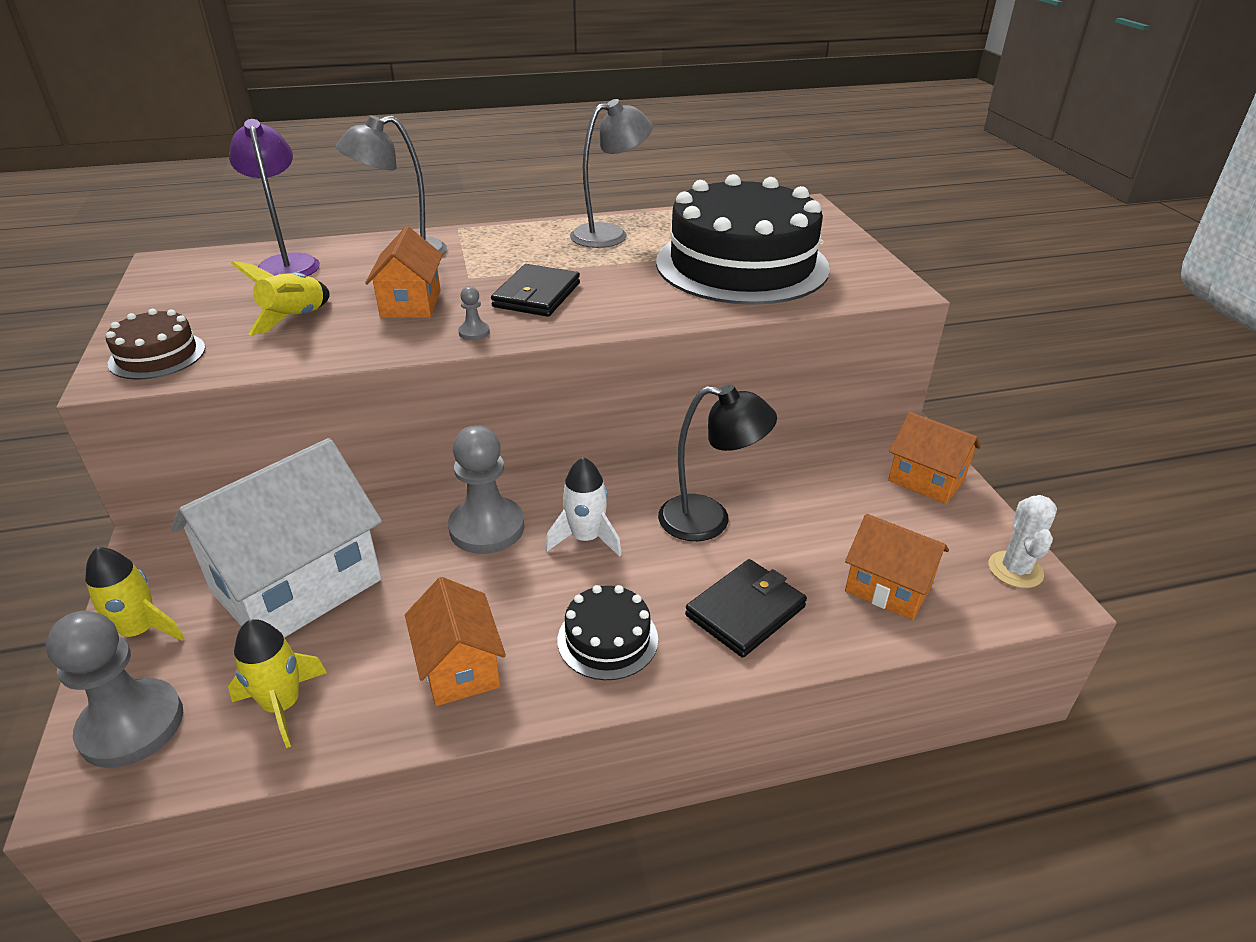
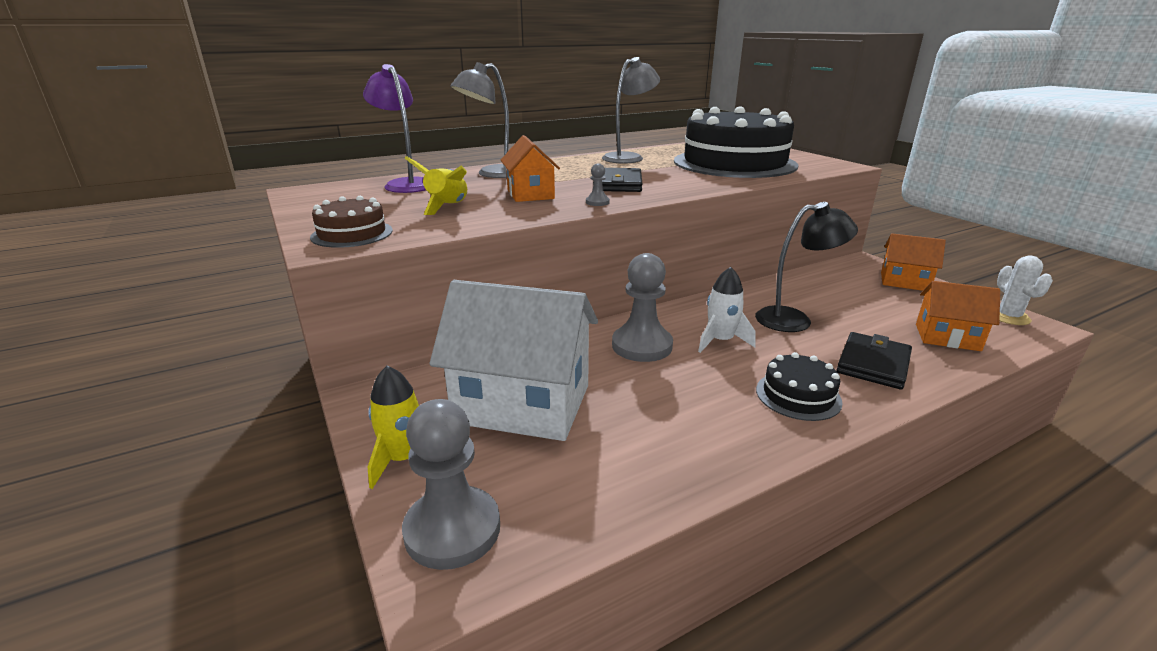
camera: 15 degrees left, 10 degrees down
(282, 705) = (582, 486): yellow rocket -> none
(297, 586) = (522, 404): white house -> white house turned 75 degrees clockwise
(460, 667) = (706, 432): orange house -> none

